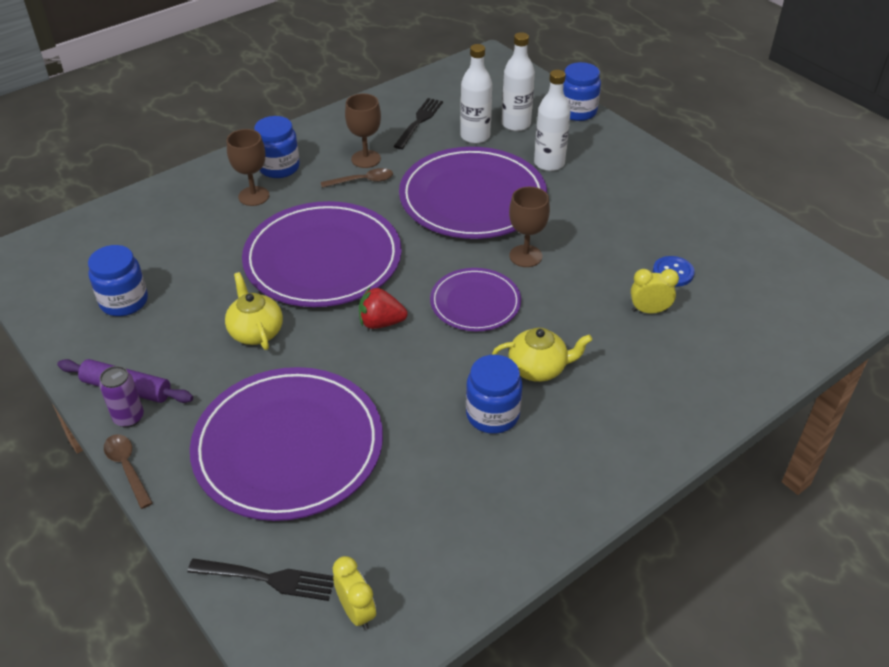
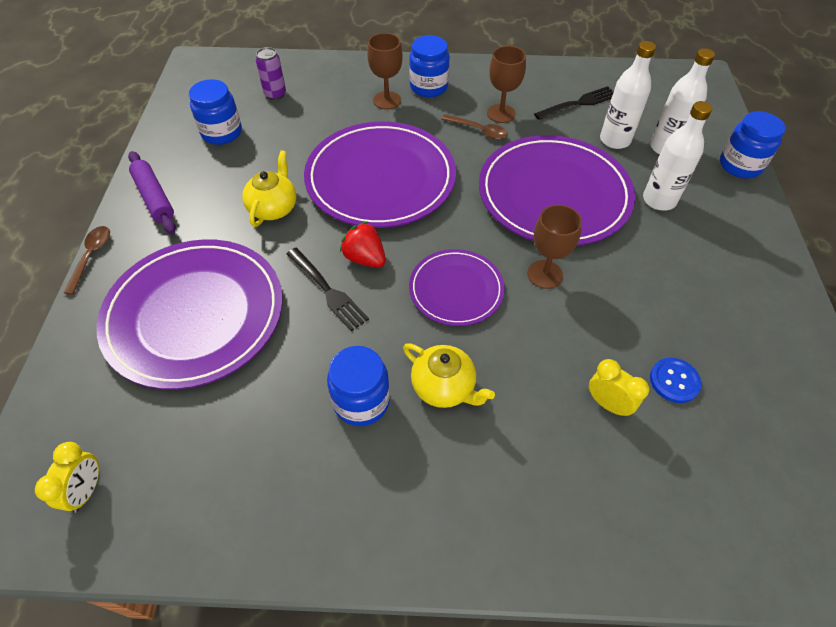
camera: 40 degrees right, 10 degrees up
(129, 418) = (132, 220): purple can -> purple can (275, 94)
(266, 579) = (68, 410): black fork -> black fork (327, 290)

